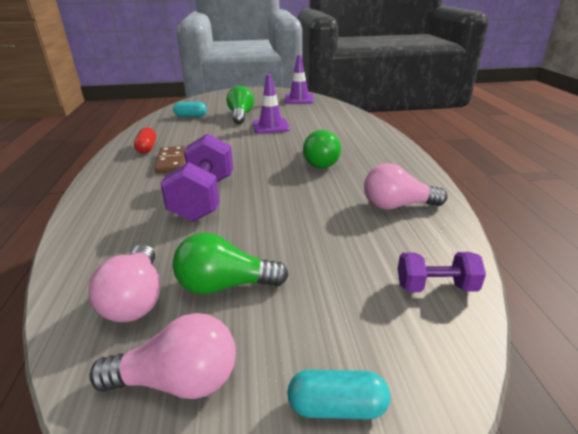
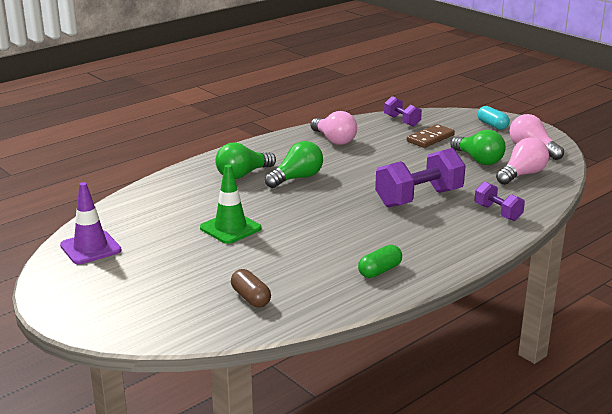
camera: 125 degrees left, 5 degrees down
(111, 226) = (497, 212): none -> purple dumbbell
(147, 148) = (379, 271): red capsule -> green capsule
(171, 162) = (387, 240): brown domino -> brown domino (430, 138)
(191, 116) = (250, 298): turquoise capsule -> brown capsule
(240, 116) = (211, 262): green light bulb -> green light bulb (243, 174)
(271, 126) = (230, 228): purple traffic cone -> green traffic cone

